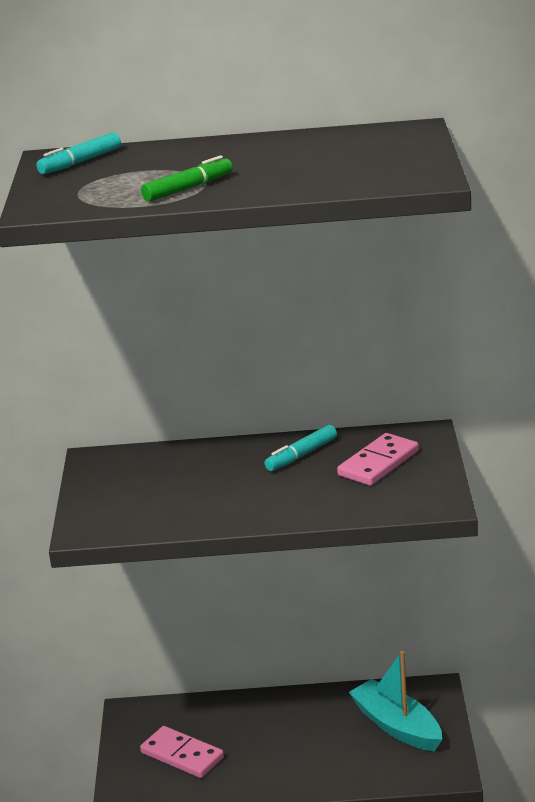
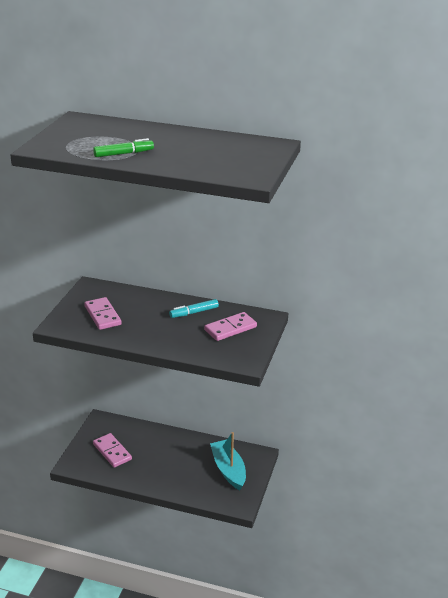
camera: 15 degrees right, 5 degrees up
(80, 162) = (87, 124): turquoise marker -> none
(151, 496) = (103, 315): none -> pink domino

